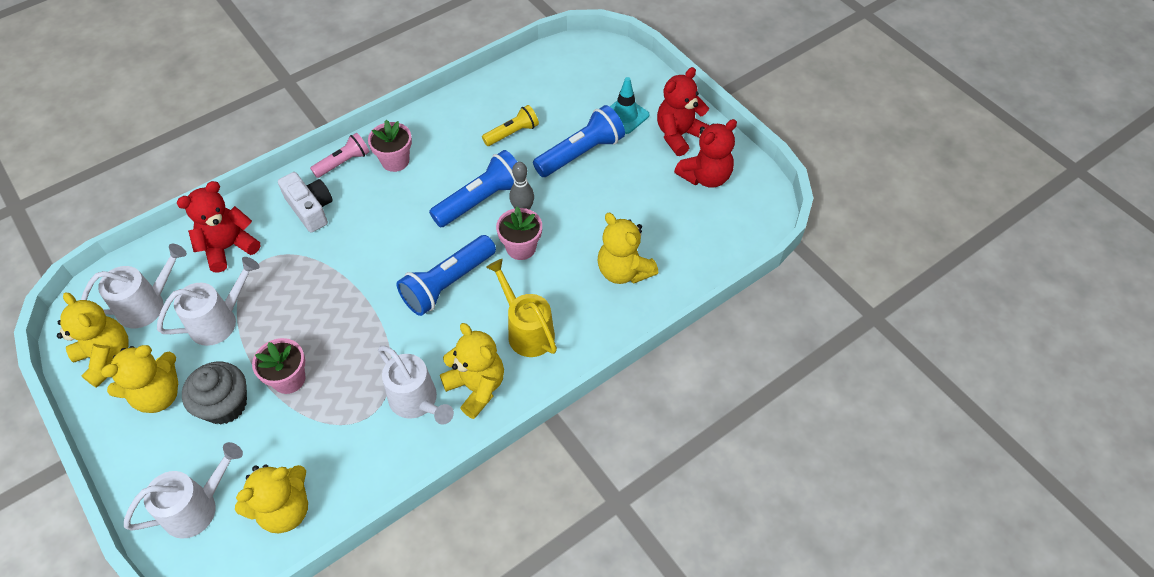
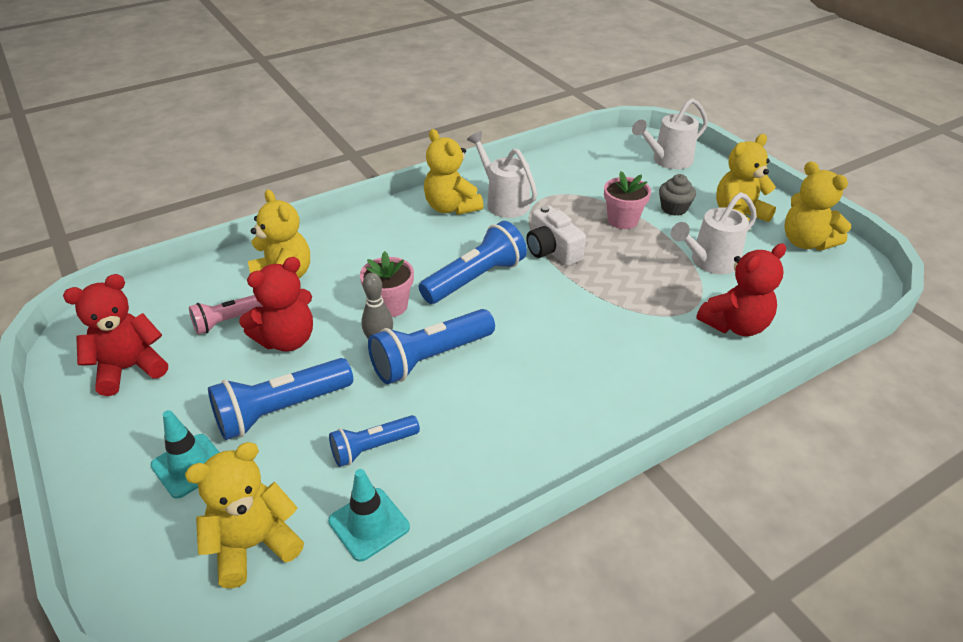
camera: 175 degrees left, 15 degrees down
(148, 304) = (794, 279): white watering can -> none
(225, 404) = (674, 208): grey cupcake -> grey cupcake, size x0.66
(285, 509) = (600, 157): yellow teddy bear -> yellow teddy bear (254, 545)
(310, 209) = (650, 361): white camera -> white camera (552, 250)
(343, 162) = (623, 419): pink flashlight -> pink flashlight (229, 321)
(395, 161) = (548, 417): pink flower pot -> none
(506, 92) = (369, 524): none -> turquoise traffic cone
(512, 133) = (372, 448): yellow flashlight -> blue flashlight
(526, 330) = (399, 240): yellow watering can -> none
(679, 135) = (127, 428): red teddy bear -> red teddy bear (287, 340)

